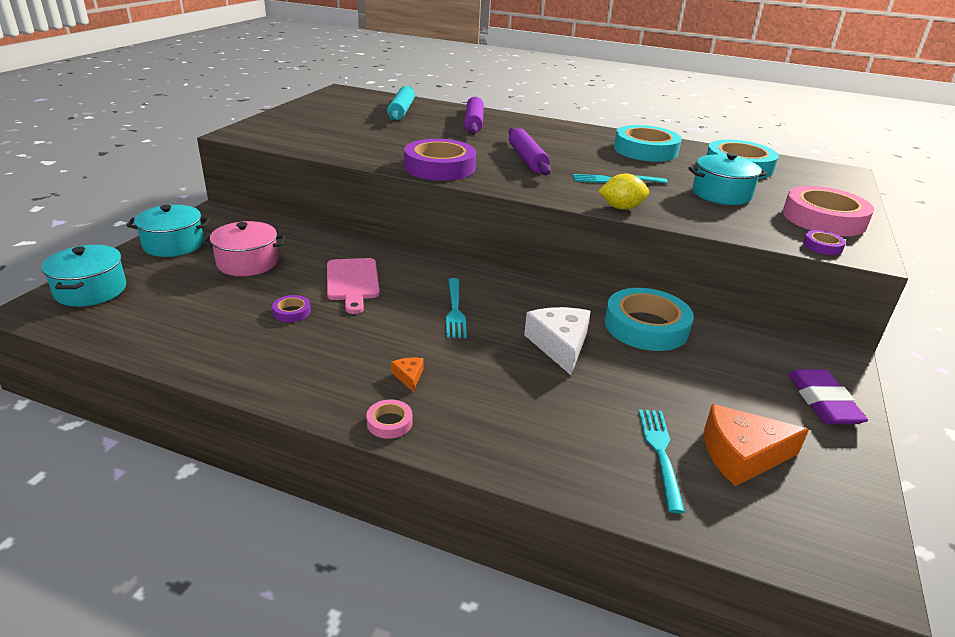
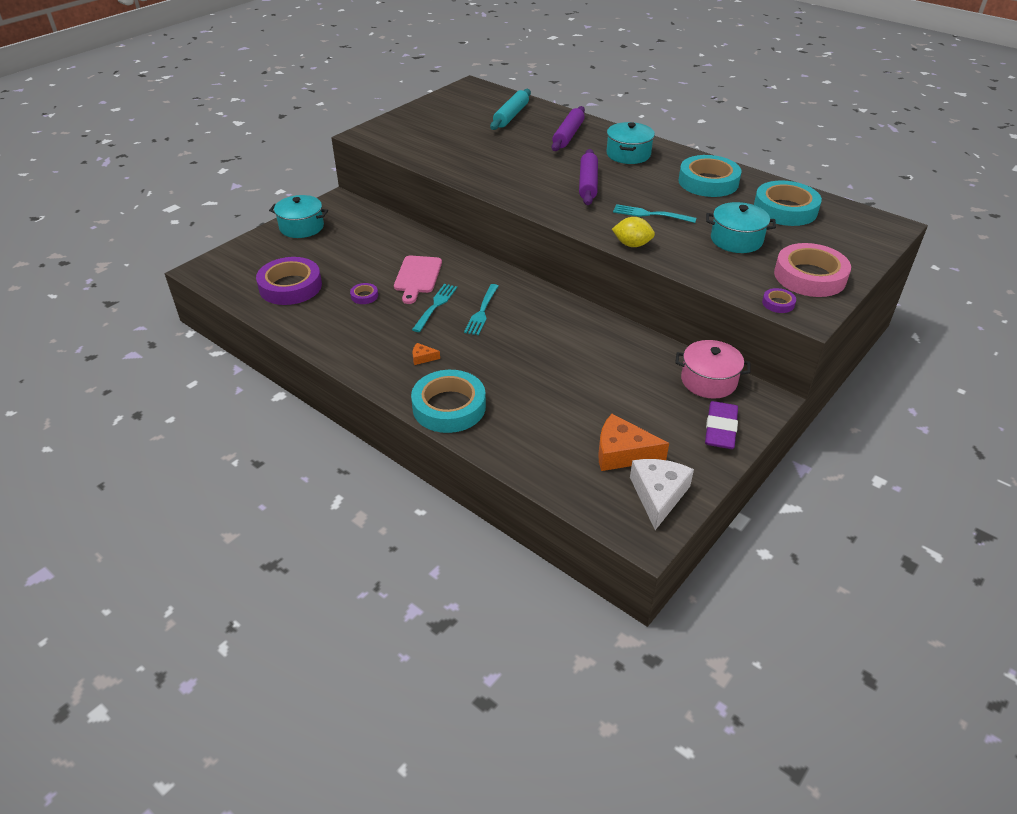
camera: 20 degrees right, 10 degrees up
(91, 290) = (238, 260): turquoise pot -> turquoise pot (628, 154)
(247, 263) = (348, 250): pink pot -> pink pot (708, 381)
(389, 422) = (395, 387): pink tape -> none
(409, 376) = (423, 358): orange cheese -> orange cheese turned 90 degrees counterclockwise
(439, 167) = (507, 186): purple tape -> purple tape (290, 286)
(560, 345) = (545, 352): white cheese -> white cheese (658, 495)
(646, 326) = (624, 347): turquoise tape -> turquoise tape (449, 407)
(660, 453) = (565, 440): turquoise fork -> turquoise fork (435, 306)

